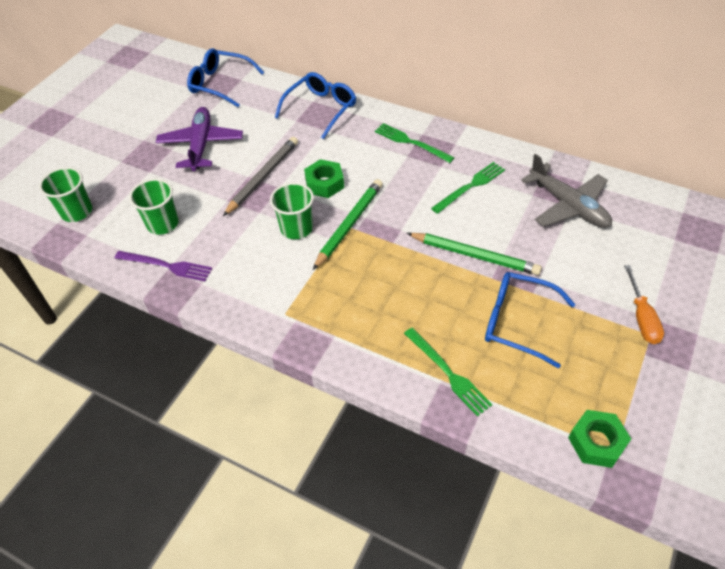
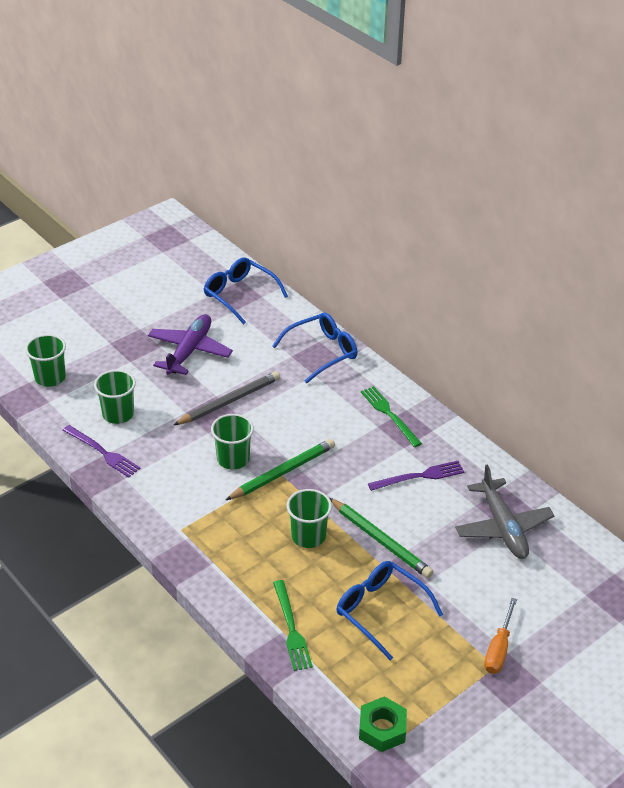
camera: 20 degrees right, 10 degrees down
(324, 183) = (282, 426): green nut -> none
(408, 275) = (308, 536): none -> green cup
(470, 186) = (419, 476): green fork -> purple fork

